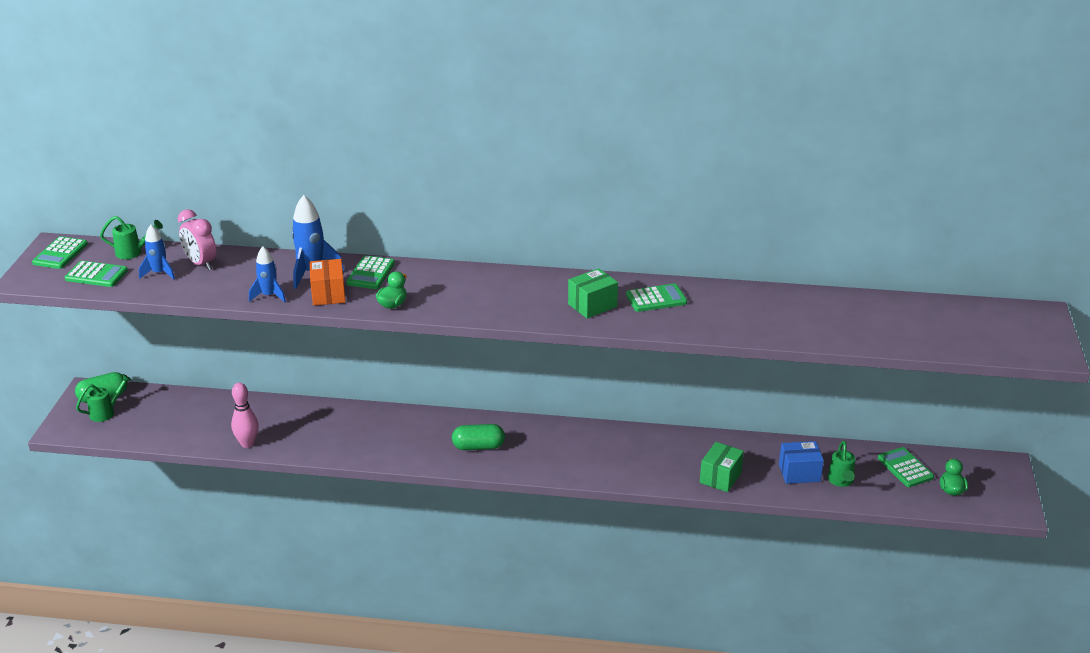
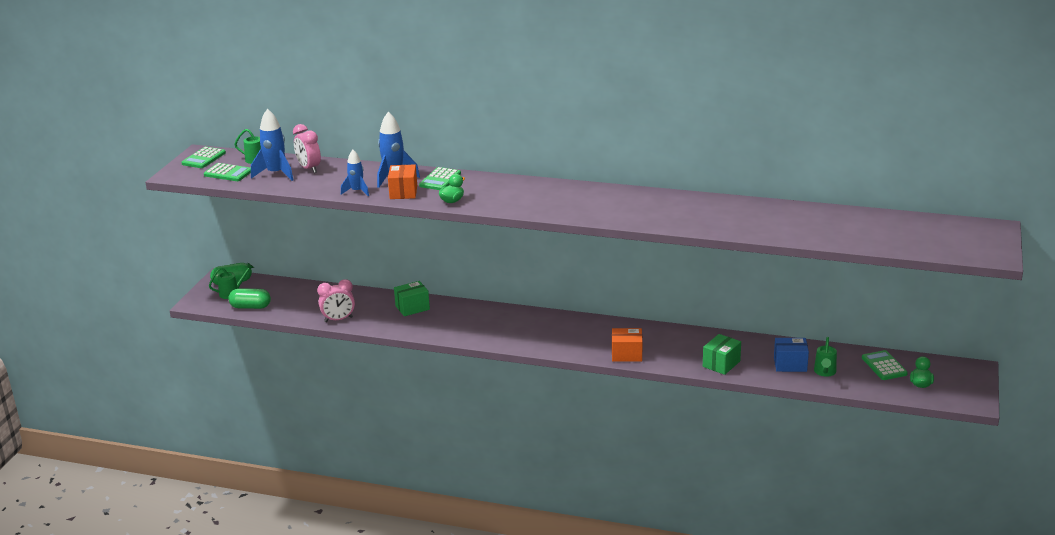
camera: 10 degrees right, 5 degrees down
(159, 273) = (276, 174): blue rocket -> blue rocket, size x1.57
(247, 443) = (338, 319): pink bowling pin -> pink clock
(478, 446) = (523, 331): green capsule -> green capsule (250, 307)
(592, 305) = (613, 207): green box -> green box (412, 307)
(607, 471) = (627, 354): none -> orange box
(656, 299) = (667, 205): green calculator -> none

